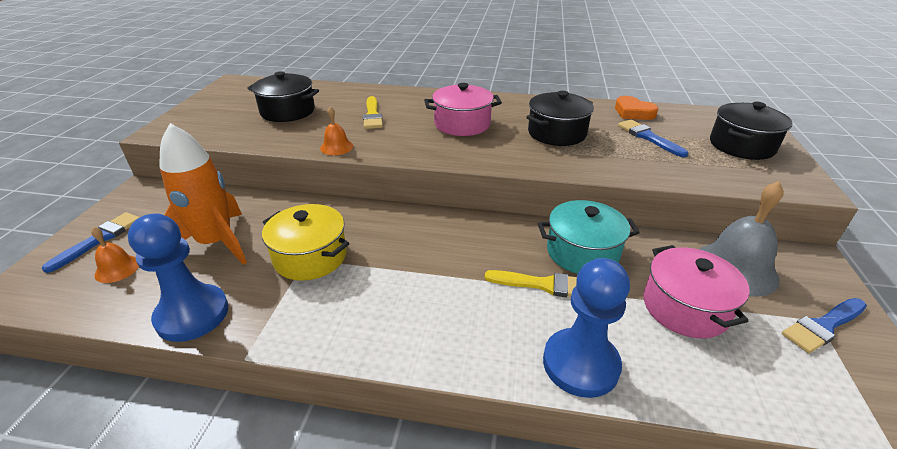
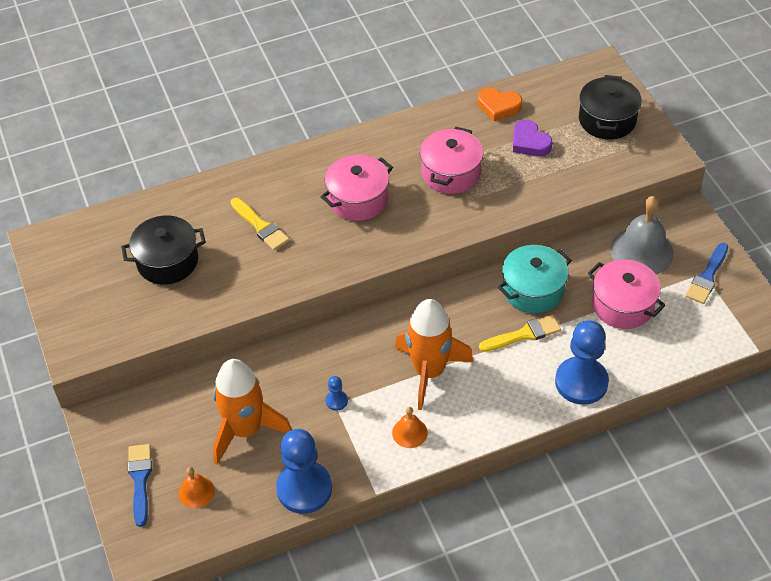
camera: 30 degrees left, 15 degrees up
(310, 257) = (336, 401): yellow pot -> blue pawn
(336, 147) = (274, 287): orange bell -> orange bell (409, 432)
(417, 273) = (429, 372): none -> orange rocket
(557, 133) = (451, 173): black pot -> pink pot
(648, 137) = (529, 142): blue brush -> purple heart

